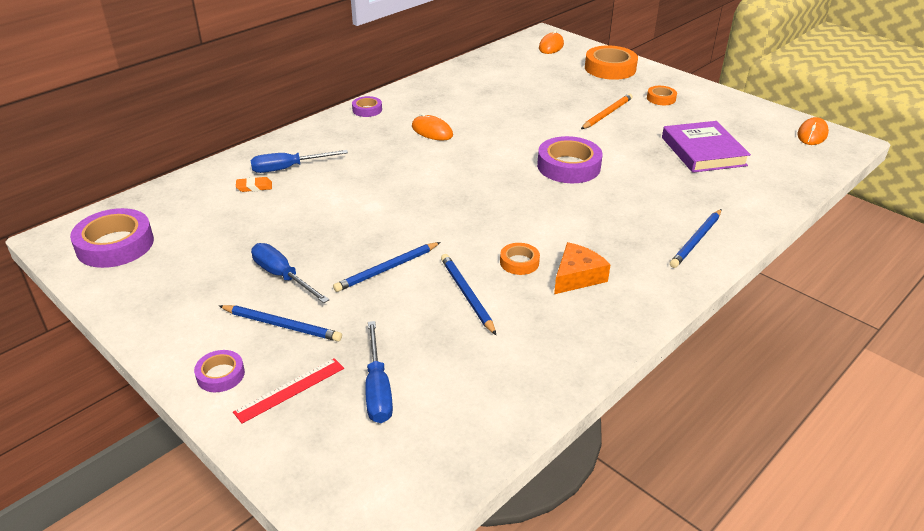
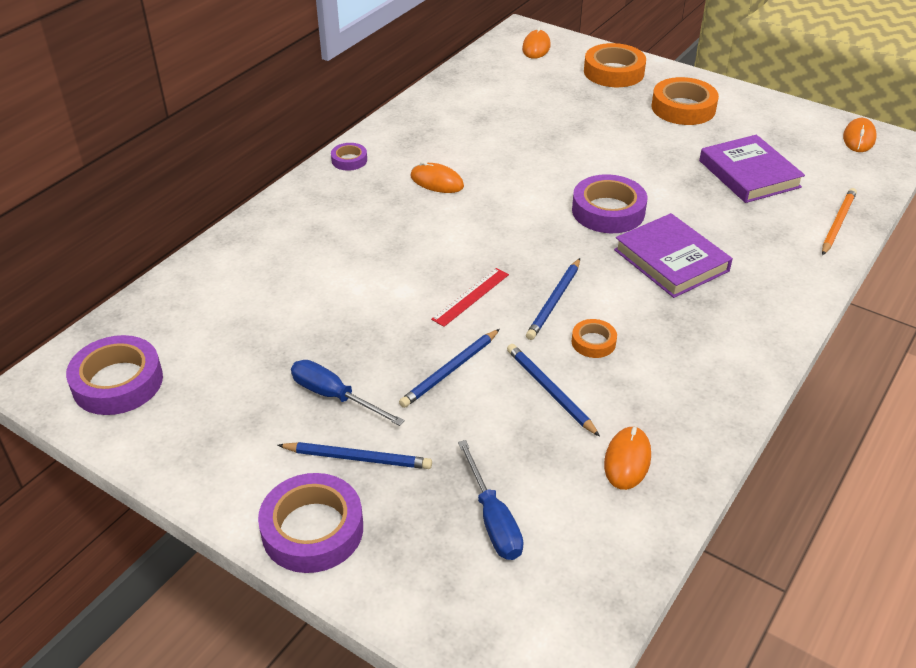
camera: 10 degrees left, 5 degrees up
(220, 375) = (312, 529): purple tape -> purple tape, size x1.91
(254, 187) = (254, 283): orange eraser -> none
(288, 168) = (285, 252): blue screwdriver -> none
(290, 390) = (398, 535): red ruler -> red ruler (471, 297)
(515, 358) = (627, 460): none -> orange mouse
(577, 277) = (661, 351): orange cheese -> none
(607, 114) = (629, 135): orange pencil -> orange pencil (837, 223)
(611, 208) = (671, 260): none -> purple book
(661, 98) = (683, 108): orange tape -> orange tape, size x1.91
(696, 240) = (773, 289): blue pencil -> blue pencil (554, 301)

